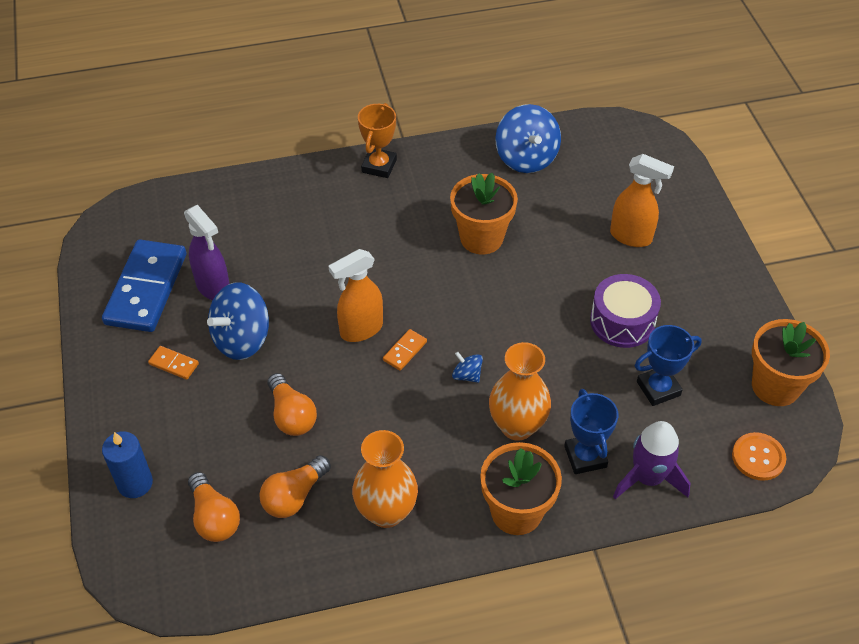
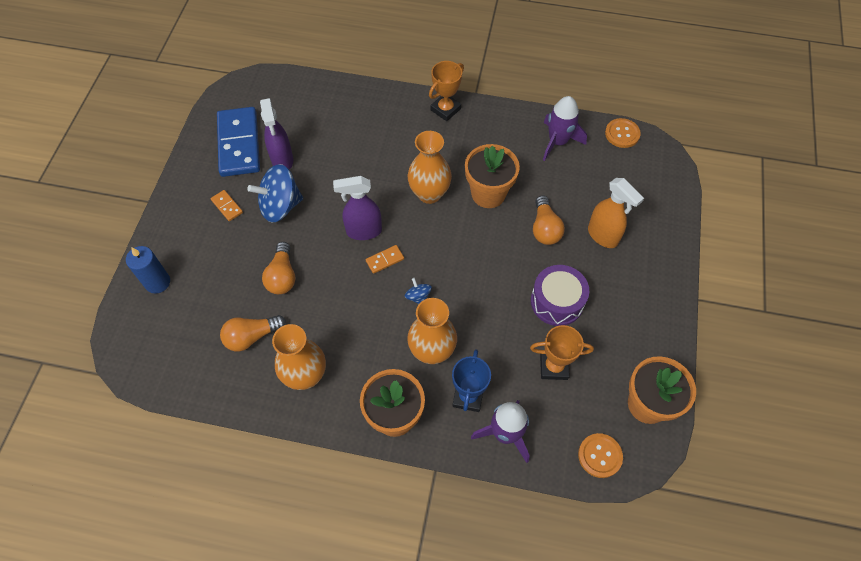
camera: 25 degrees right, 10 degrees up
(146, 289) = (239, 144): blue domino -> blue domino turned 45 degrees counterclockwise
(214, 517) = (193, 329): orange light bulb -> orange light bulb (544, 228)
(361, 330) = (363, 231): orange spray bottle -> purple spray bottle
(414, 262) = (429, 193): none -> orange vase
(526, 158) = (558, 142): blue spinning top -> purple rocket
(590, 126) = (622, 134): none -> orange button
(658, 388) = (553, 367): blue trophy -> orange trophy

